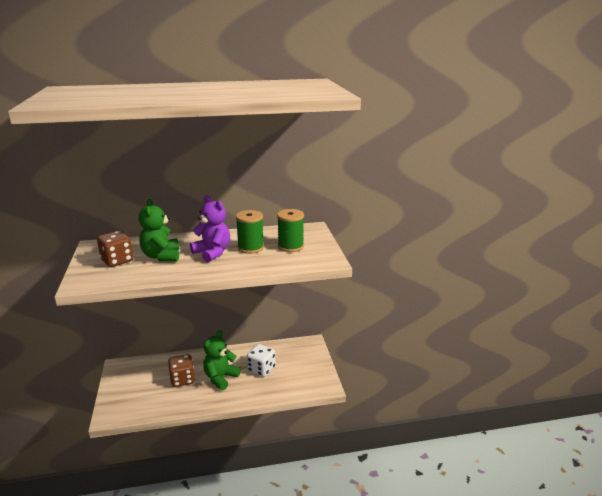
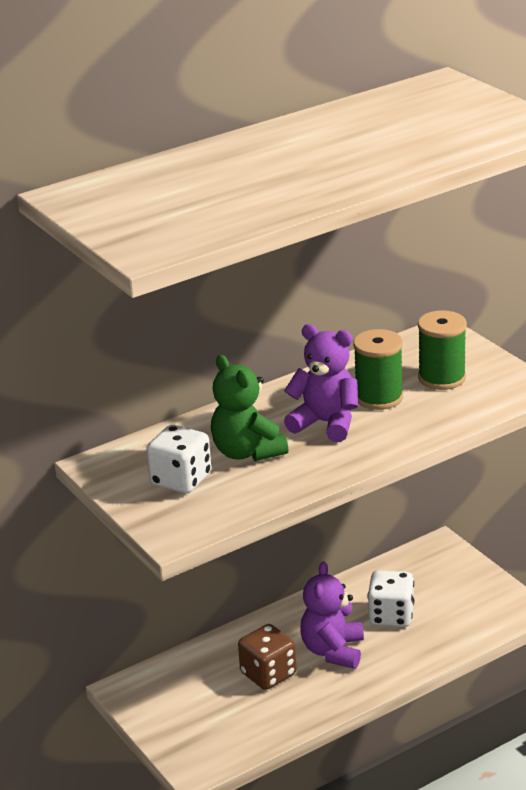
camera: 20 degrees left, 5 degrees up
(117, 260) = (181, 480): brown dice -> white dice
(220, 378) = (333, 651): green teddy bear -> purple teddy bear

